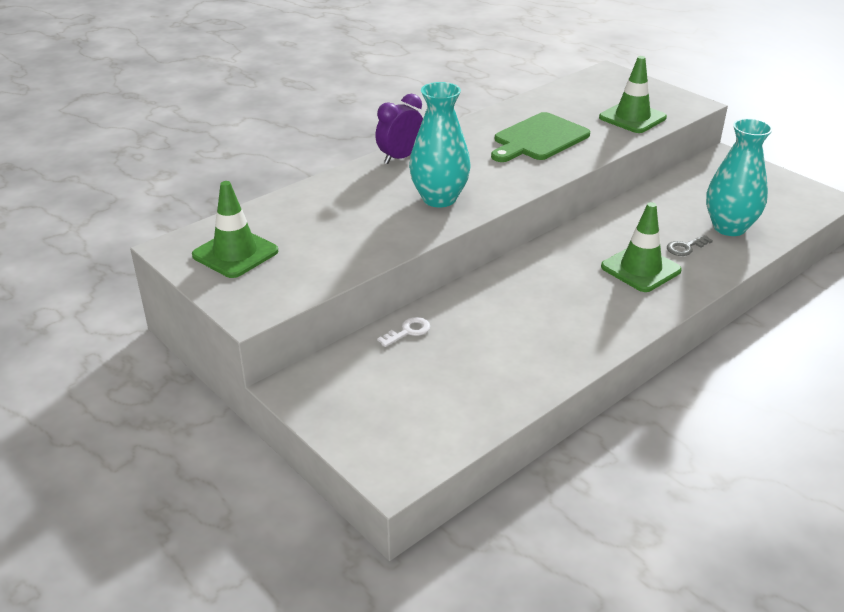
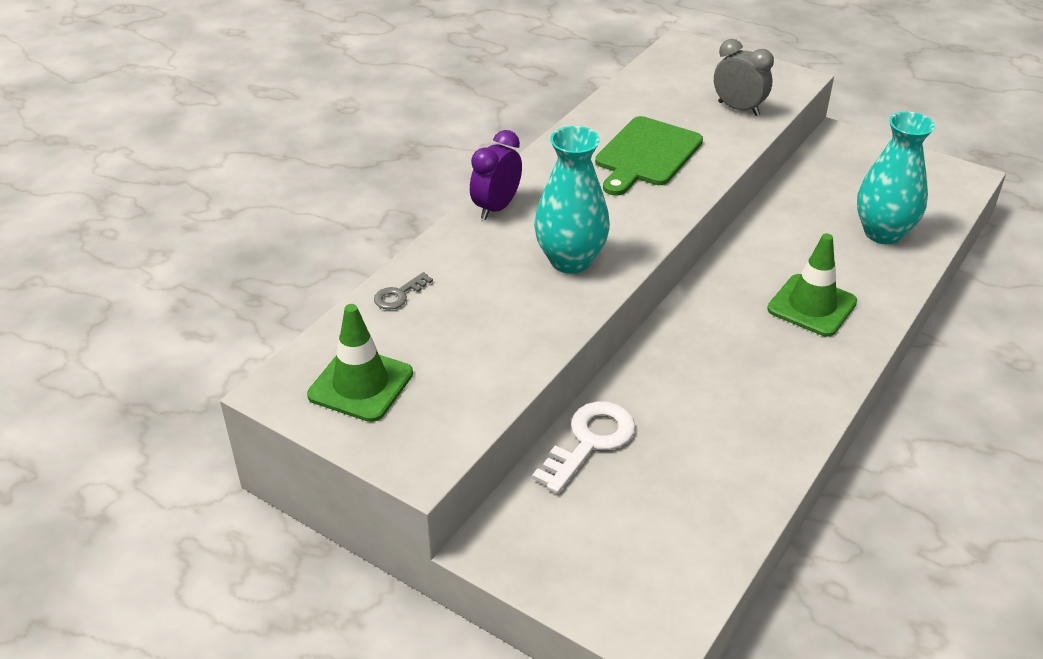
camera: 15 degrees left, 5 degrees up
(408, 331) = (590, 441): white key -> white key, size x1.88
(632, 118) = (738, 108): green traffic cone -> grey clock
(685, 247) = (848, 268): grey key -> grey key (399, 295)

